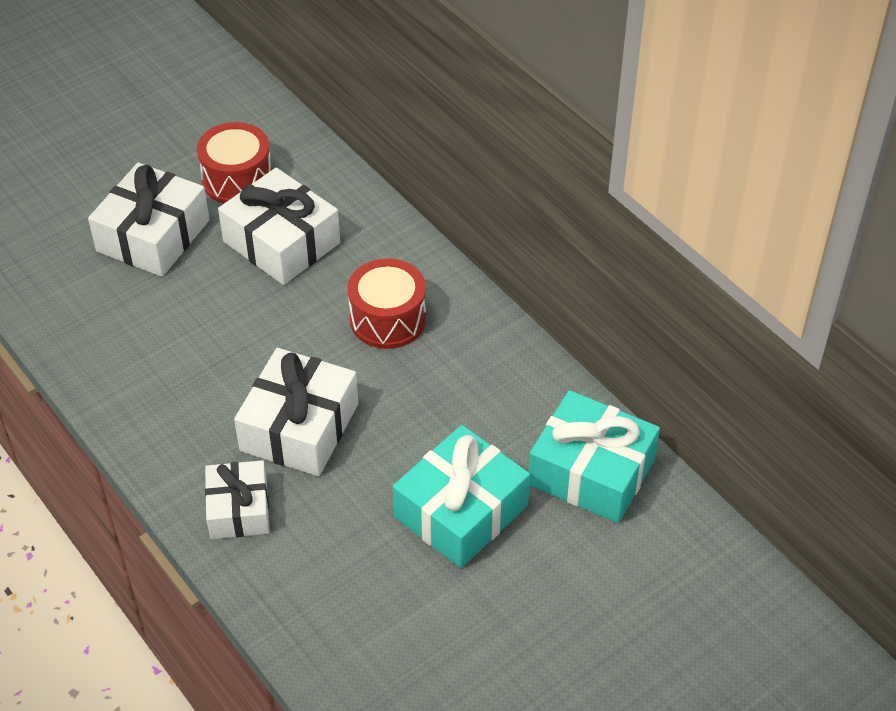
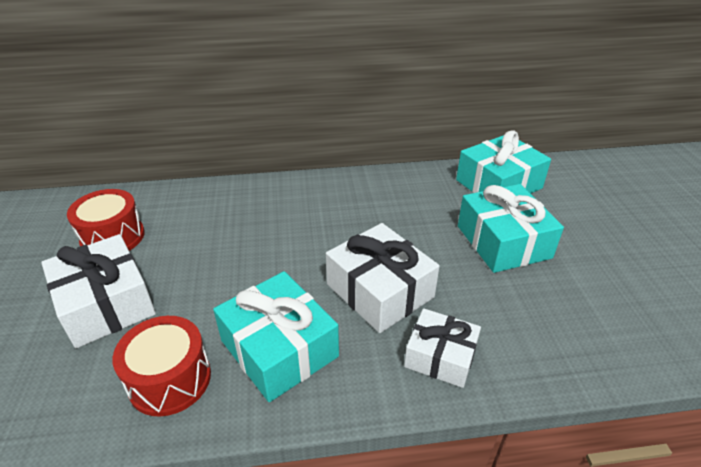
camera: 60 degrees left, 10 degrees down
(176, 385) = (279, 348): none -> turquoise gift
(281, 242) = (198, 237): white gift -> none
(388, 319) = (317, 215): red drum -> red drum (170, 379)

